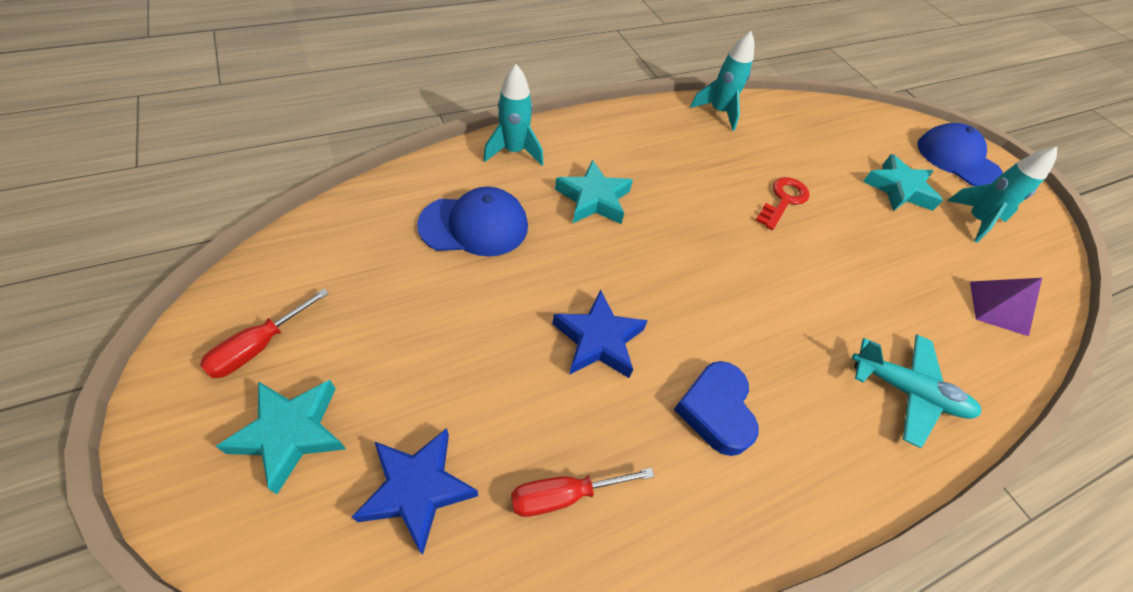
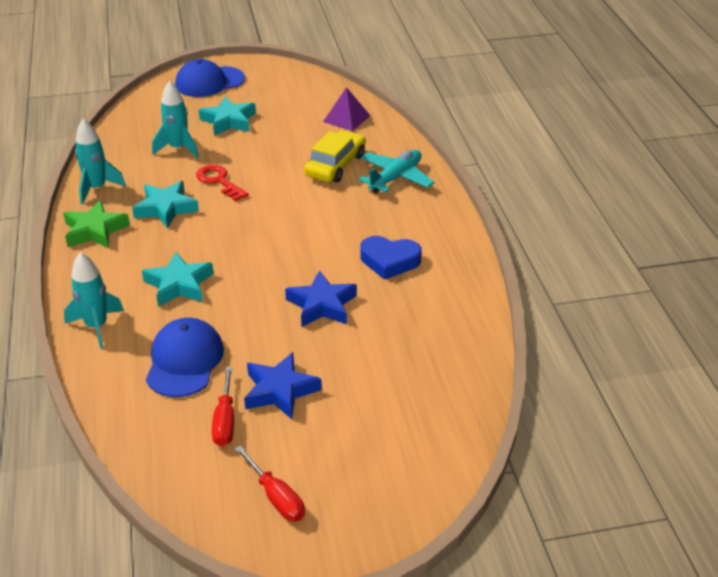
camera: 70 degrees left, 15 degrees down
(291, 433) = (359, 472): turquoise star -> turquoise star (166, 208)
(418, 489) = (414, 406): blue star -> blue star (280, 390)
(565, 495) = (431, 338): red screwdriver -> red screwdriver (225, 420)
(654, 123) = (95, 230): none -> green star
(887, 311) = (335, 165): none -> yellow car
(975, 220) = (272, 98): turquoise rocket -> turquoise rocket (178, 148)

